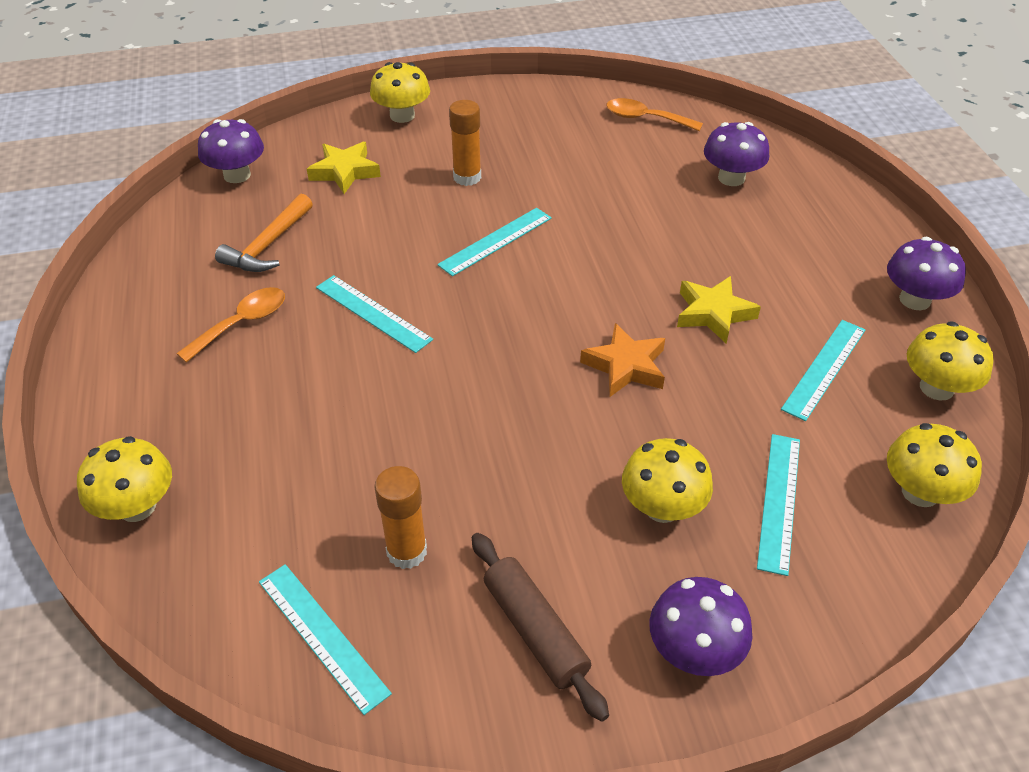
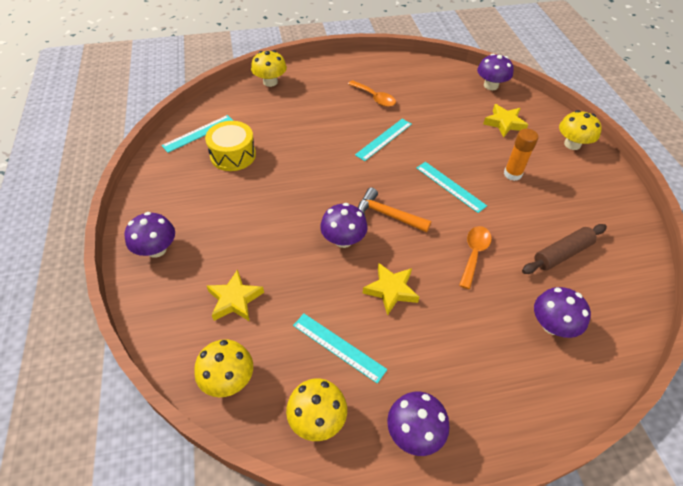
camera: 90 degrees right, 5 degrees up
(268, 245) = (433, 101): orange hammer -> orange hammer (388, 215)
(407, 551) = (233, 155): orange glue stick -> yellow drum
(535, 631) = (183, 194): brown rolling pin -> brown rolling pin (562, 253)
(625, 366) = (343, 240): orange star -> purple mushroom
(645, 119) = (619, 276): orange spoon -> orange spoon (474, 254)
(662, 507) = (240, 246): yellow mushroom -> none
(779, 501) = (235, 300): turquoise ruler -> yellow star

